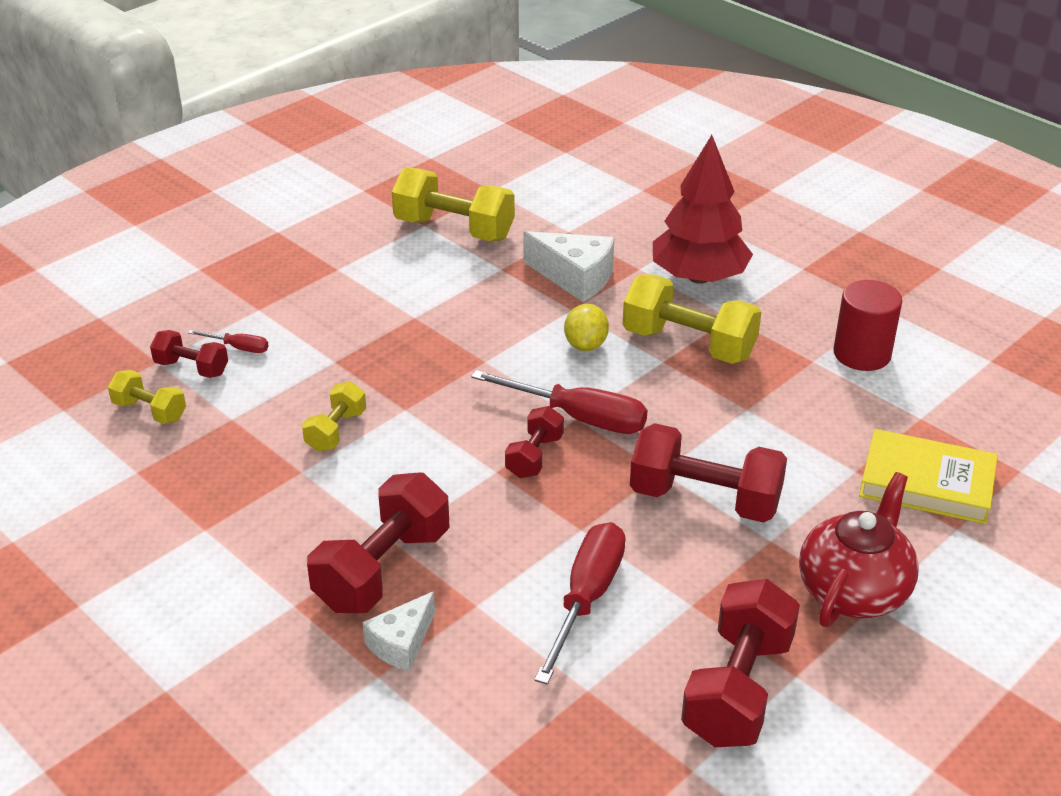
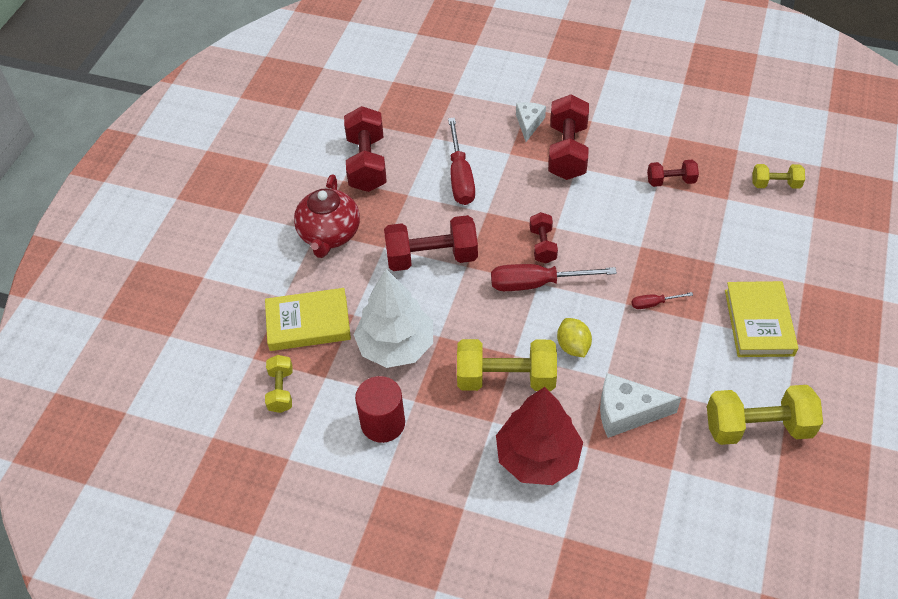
camera: 155 degrees right, 15 degrees up
(191, 368) = (788, 221): red dumbbell -> red dumbbell (671, 181)
(238, 348) = (780, 247): red screwdriver -> red screwdriver (653, 304)
(336, 431) = (664, 215): yellow dumbbell -> yellow dumbbell (281, 390)
(354, 295) = (759, 322): none -> yellow book
(811, 417) = (396, 346): none -> white tree

